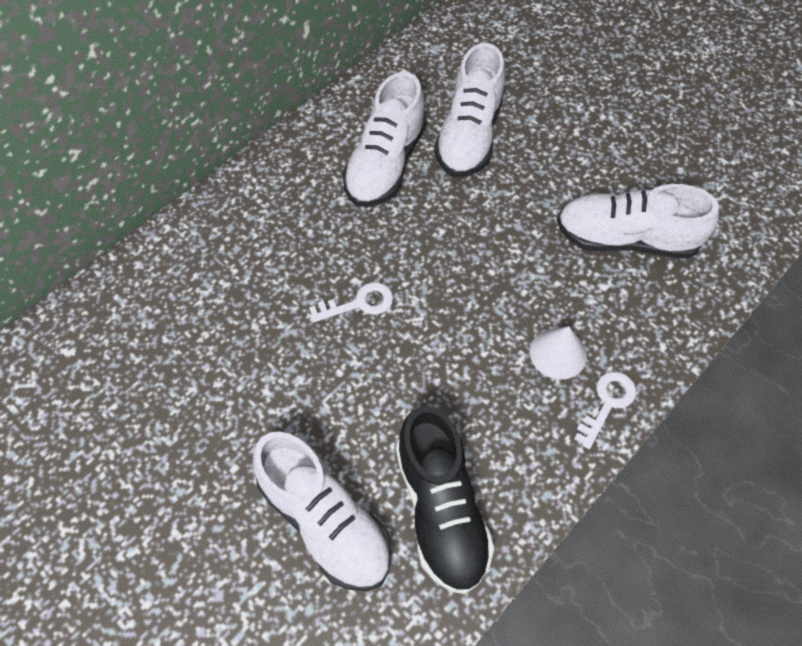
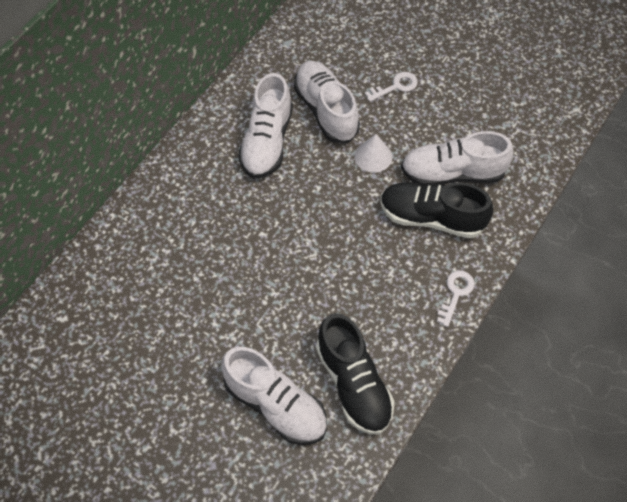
camera: 10 degrees left, 0 degrees up
(359, 303) = (268, 250): white key -> white key (396, 86)
(469, 135) = (326, 110): white shoe -> white shoe turned 150 degrees clockwise
(558, 353) = (416, 264): white cone -> white cone (373, 156)
(588, 294) = (431, 218): none -> black shoe

